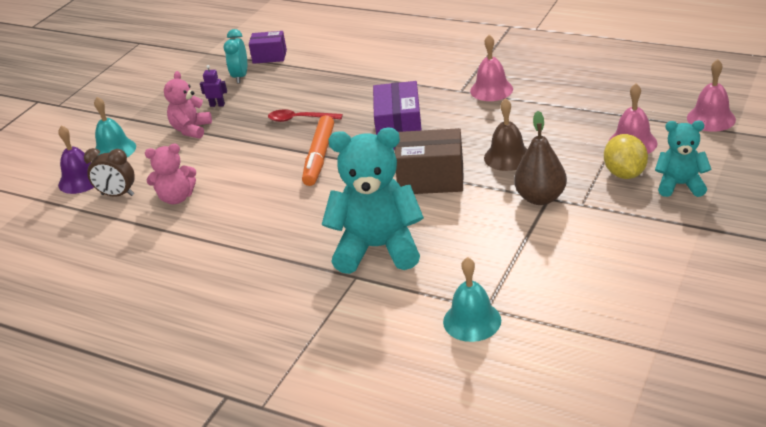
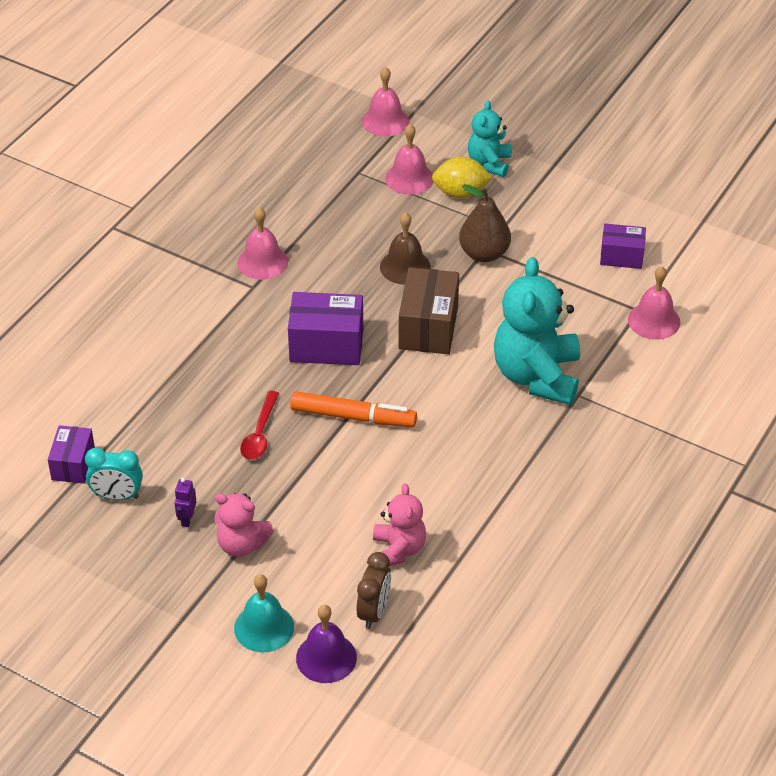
camera: 90 degrees left, 10 degrees up
(472, 321) = (654, 320): turquoise bell -> pink bell
(568, 288) = (621, 256): none -> purple box

